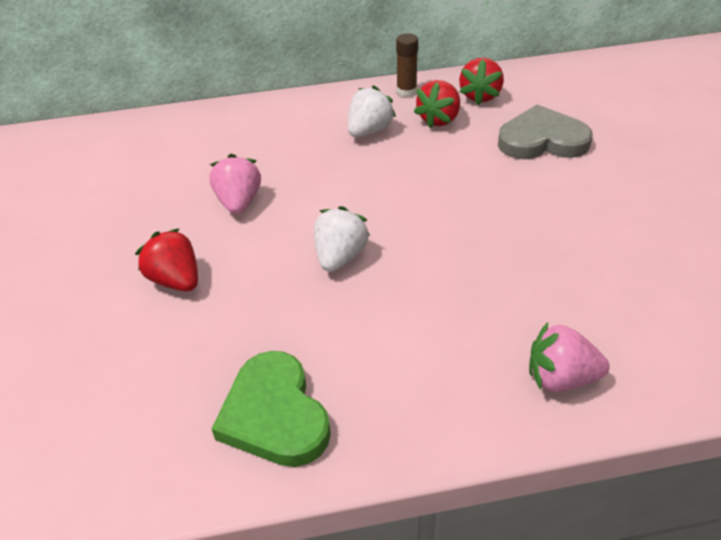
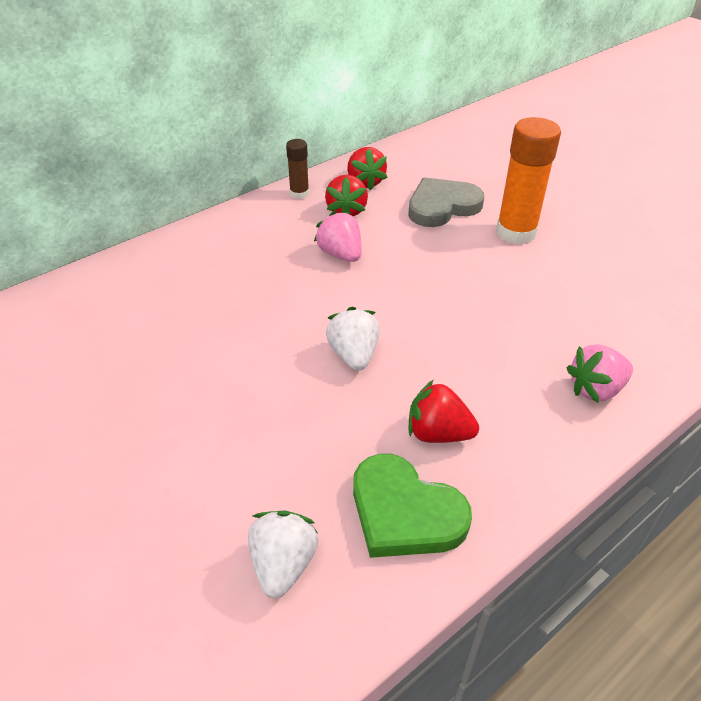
camera: 30 degrees left, 0 degrees up
(176, 280) = (216, 430): red strawberry -> red strawberry (438, 433)
(239, 202) = (221, 337): pink strawberry -> pink strawberry (340, 254)
(369, 131) = (293, 237): white strawberry -> white strawberry (283, 564)
(603, 188) = (516, 232): none -> orange glue stick

